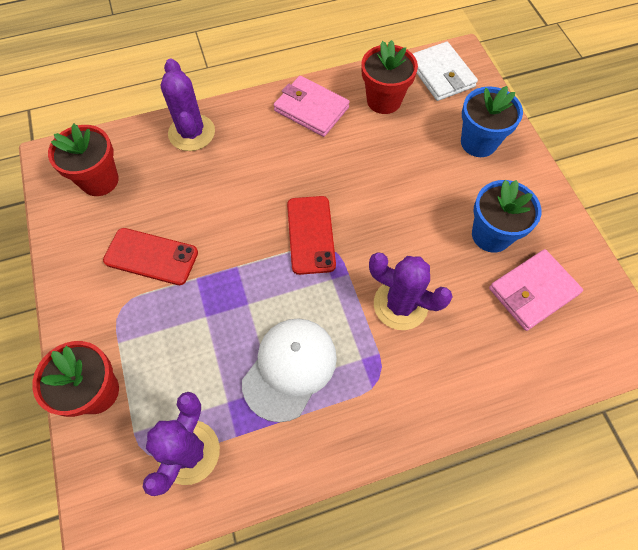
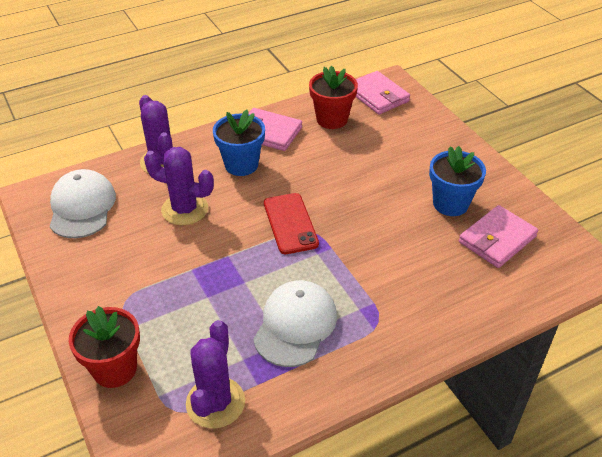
camera: 10 degrees left, 20 degrees down
(99, 180) = (82, 207): red flower pot -> white cap
(151, 257) = (145, 258): red phone -> none
(400, 305) = (384, 264): purple cactus -> purple cactus (185, 209)
(441, 74) = (377, 96): white wallet -> pink wallet
(478, 142) = (422, 140): blue flower pot -> blue flower pot (241, 165)

